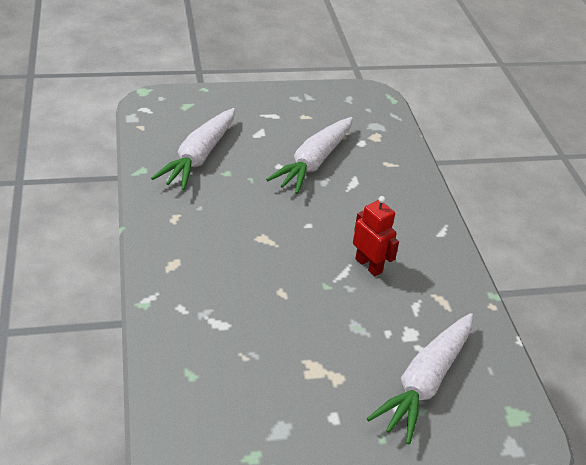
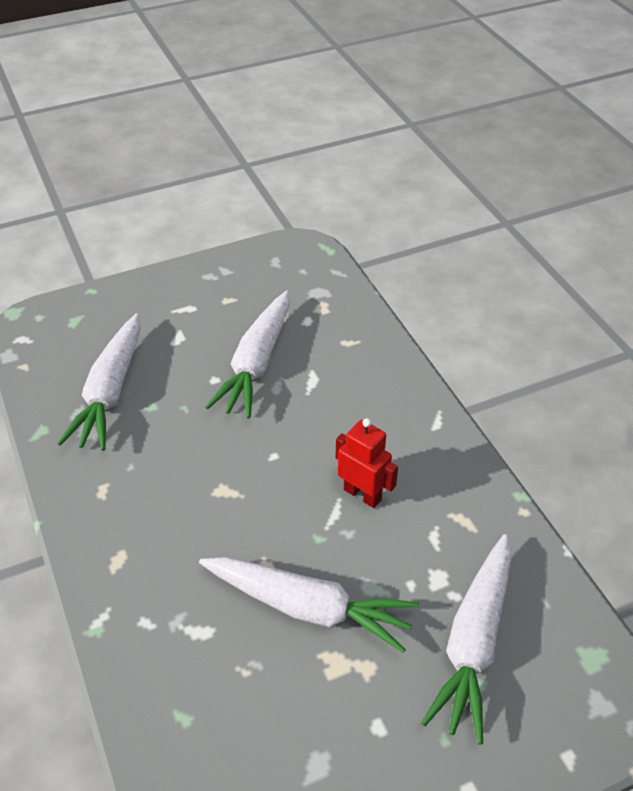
camera: 10 degrees left, 5 degrees up
(305, 328) = (308, 608): none -> white carrot

